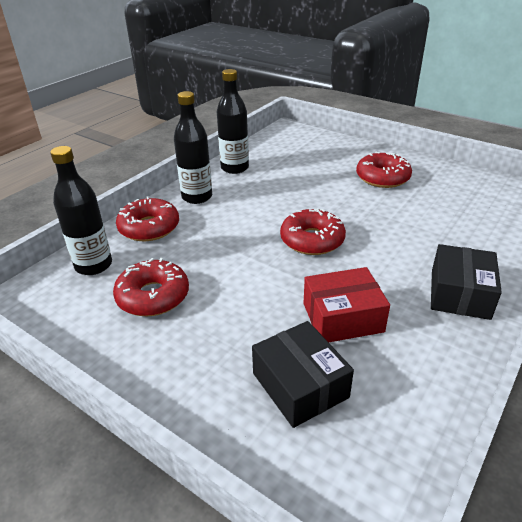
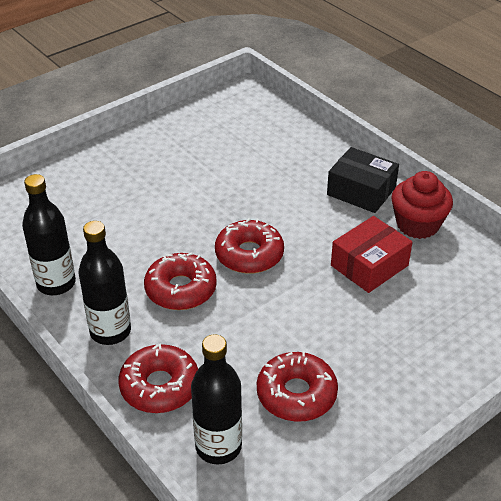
camera: 75 degrees left, 5 degrees up
(300, 385) = (438, 310): black box -> none
(342, 317) = (369, 265): red box -> red box turned 45 degrees clockwise
(382, 178) = (157, 172): red donut -> red donut (181, 289)
(438, 348) = (417, 224): none -> red cupcake

